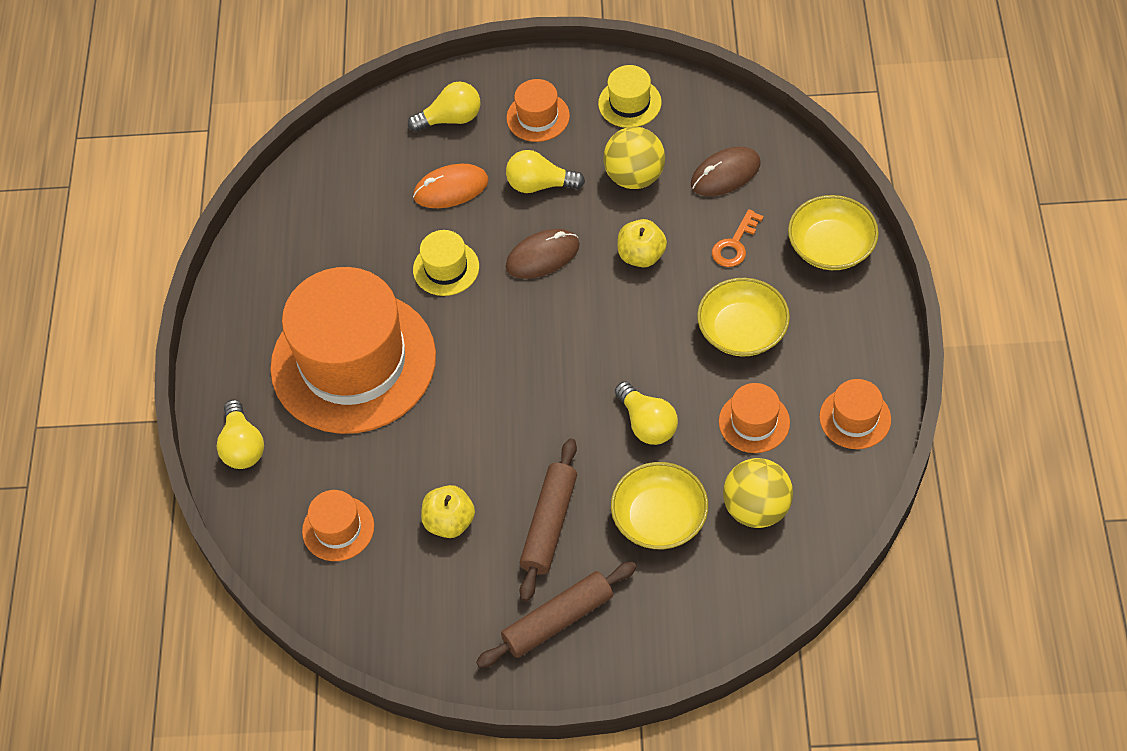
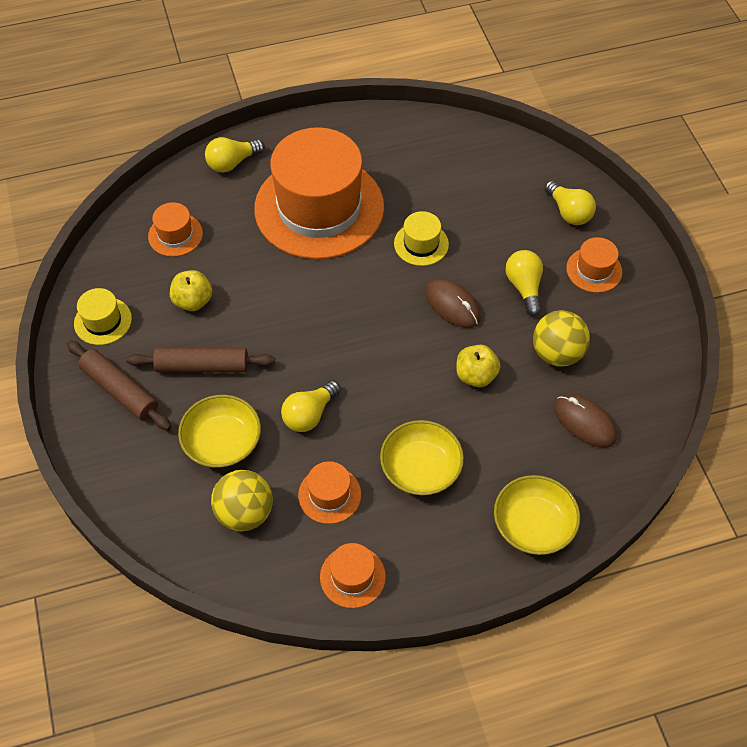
camera: 70 degrees right, 0 degrees up
(451, 189) = (498, 229): orange mouse -> none
(629, 103) = (635, 333): yellow hat -> yellow hat (103, 321)
(735, 244) = (510, 444): orange key -> none

